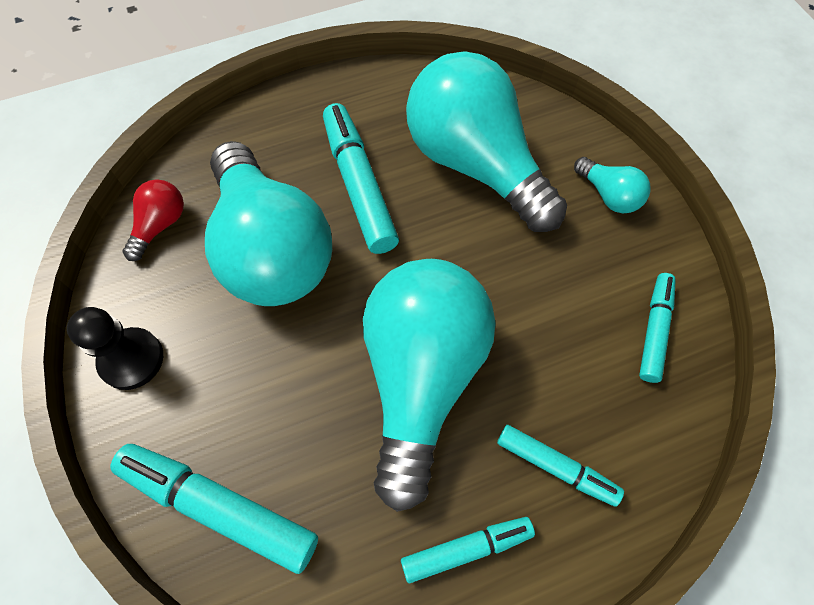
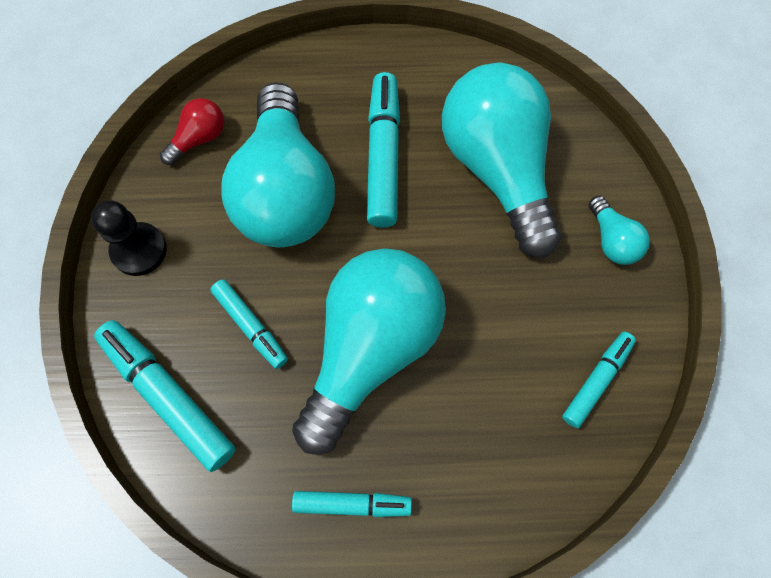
camera: 20 degrees right, 5 degrees up
(556, 467) = (455, 466): turquoise marker -> turquoise marker (251, 326)

